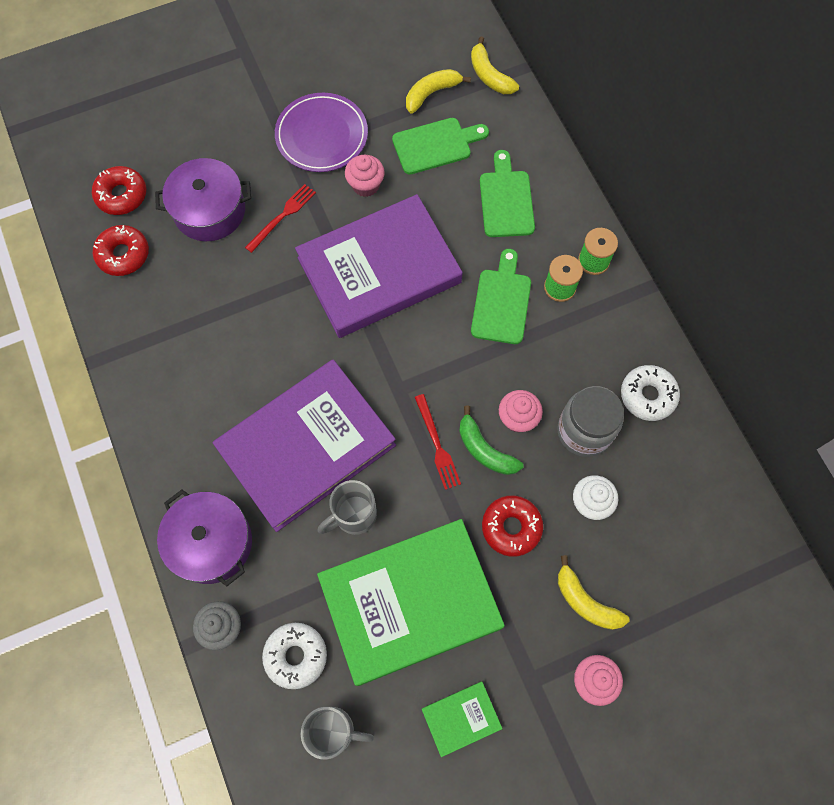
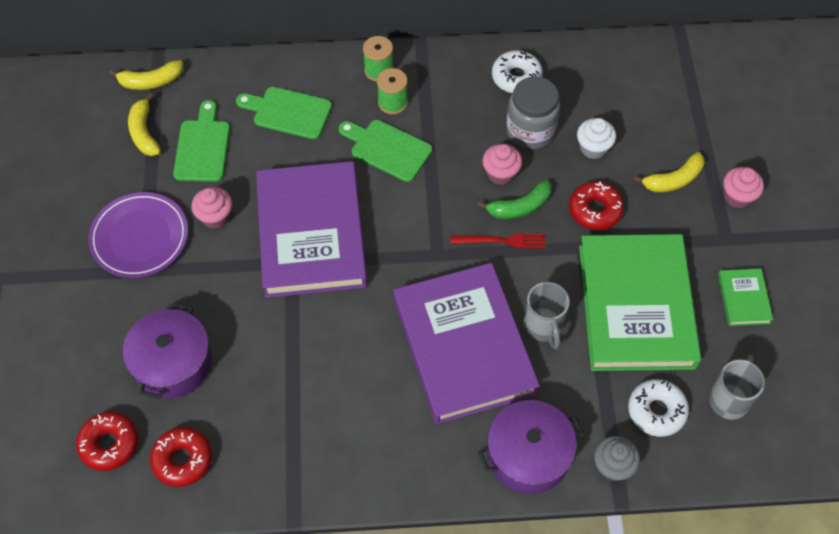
camera: 70 degrees left, 10 degrees down
(282, 216) = (213, 298): red fork -> none

